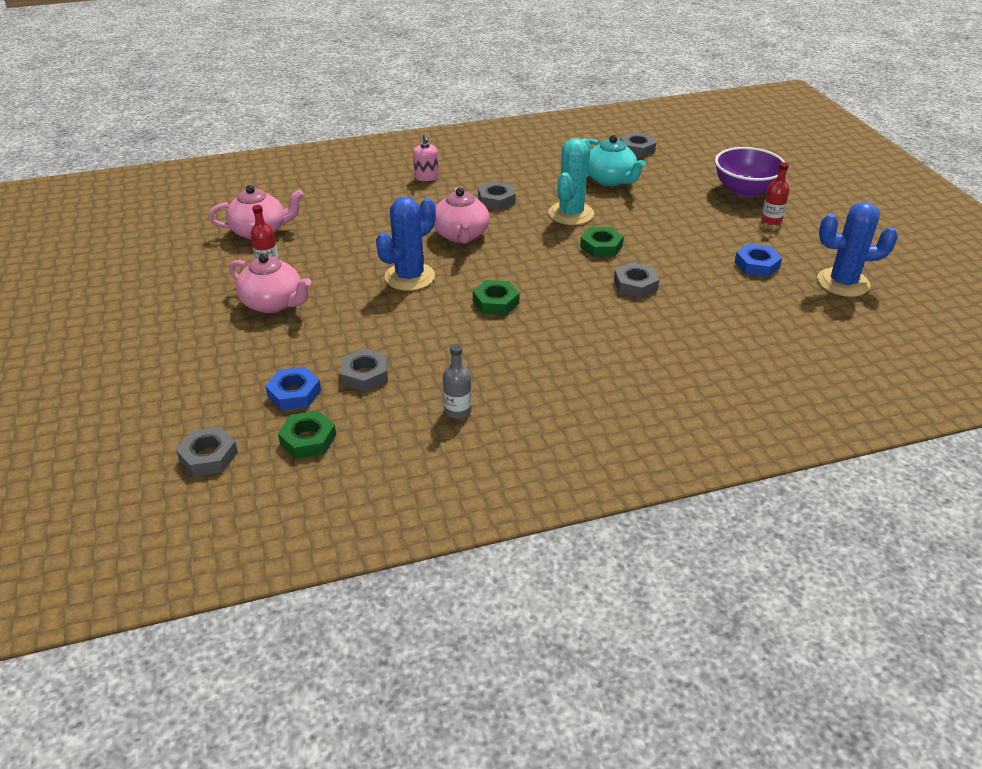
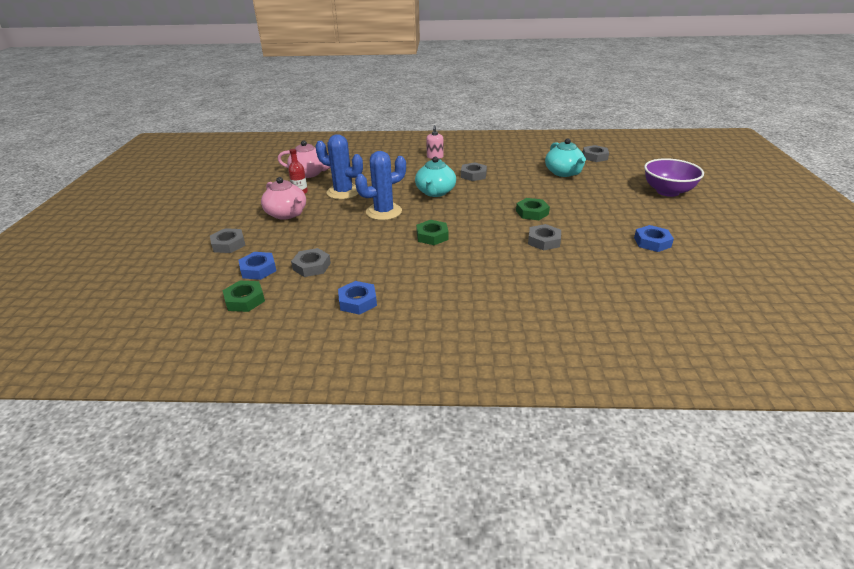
camera: 20 degrees right, 5 degrees down
(208, 456) = (176, 297): grey nut -> grey nut (228, 244)
(457, 410) = (357, 301): grey bottle -> blue nut
(461, 235) = (435, 192): pink teapot -> turquoise teapot
(571, 214) = (521, 189): turquoise cactus -> none
(771, 220) = (680, 213): red bottle -> none
(843, 283) = (724, 266): blue cactus -> blue cactus (343, 192)

